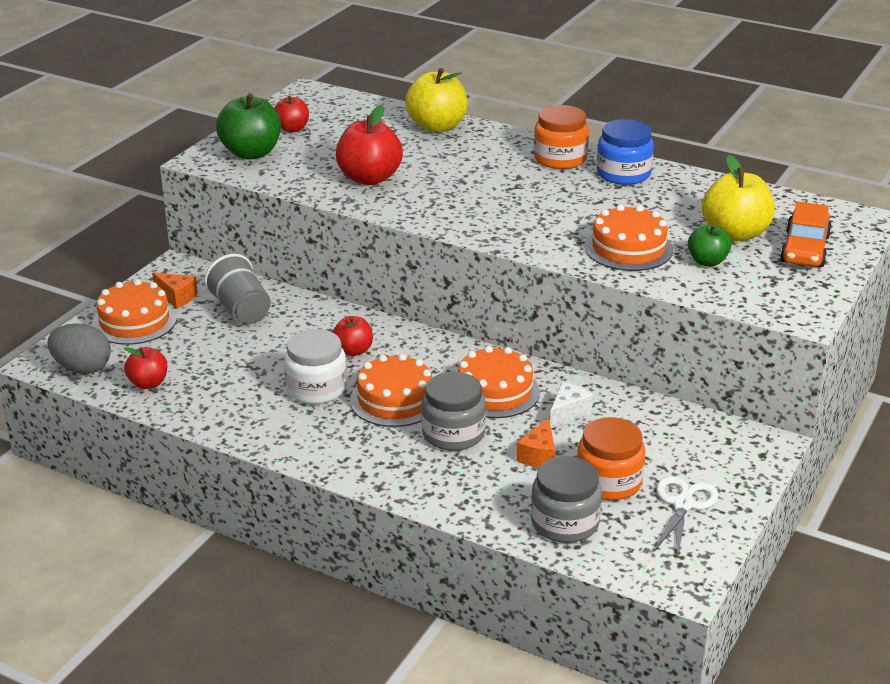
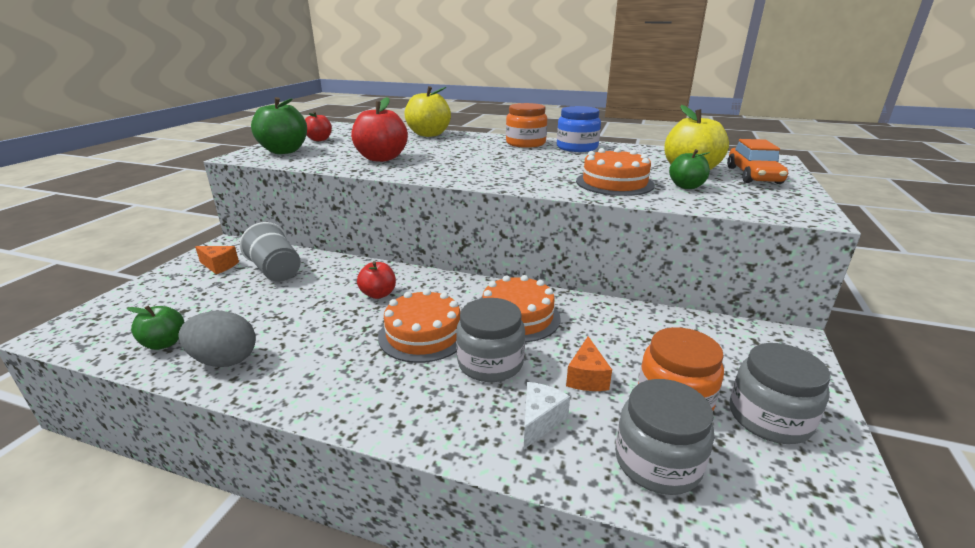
camera: 10 degrees left, 5 degrees down
(82, 368) = (97, 335): grey egg -> grey egg (224, 360)
(134, 321) = (171, 288): orange cake -> none
(148, 383) = (164, 343): red apple -> green apple
(316, 388) = (343, 331): white jar -> none
(568, 413) = (593, 330): white cheese -> white cheese (540, 421)
(683, 505) = (769, 418): white scissors -> grey jar

